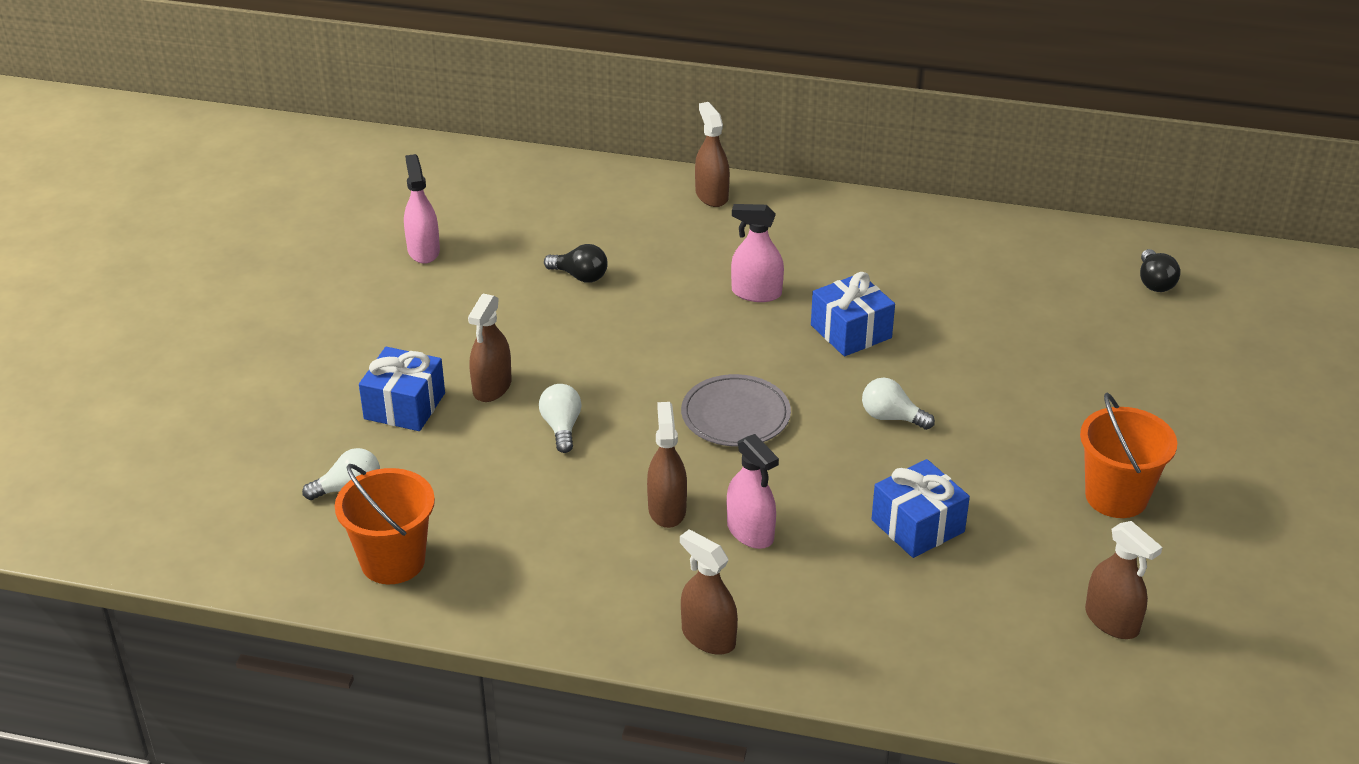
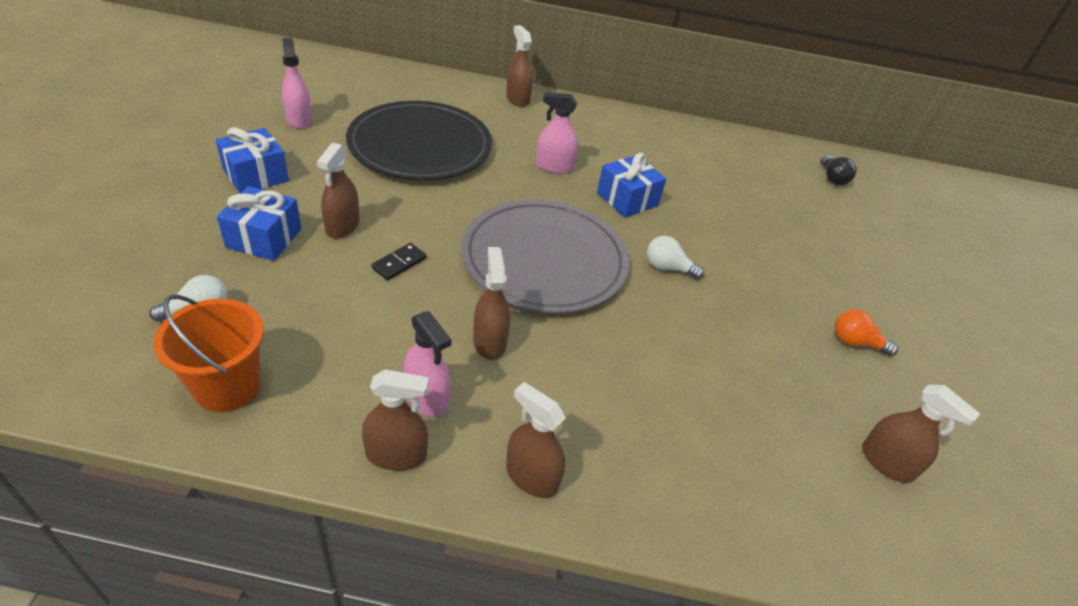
camera: 10 degrees left, 5 degrees up
(561, 427) = (399, 263): white light bulb -> black domino
(569, 619) = (396, 454): none -> brown spray bottle
(580, 276) = (420, 146): black light bulb -> black plate
(735, 415) = (544, 260): grey plate -> grey plate, size x1.87
(750, 532) = (563, 366): pink spray bottle -> pink spray bottle (426, 398)
(918, 526) = (704, 364): blue gift -> blue gift (256, 175)
(1116, 497) = (855, 343): orange bucket -> orange light bulb

